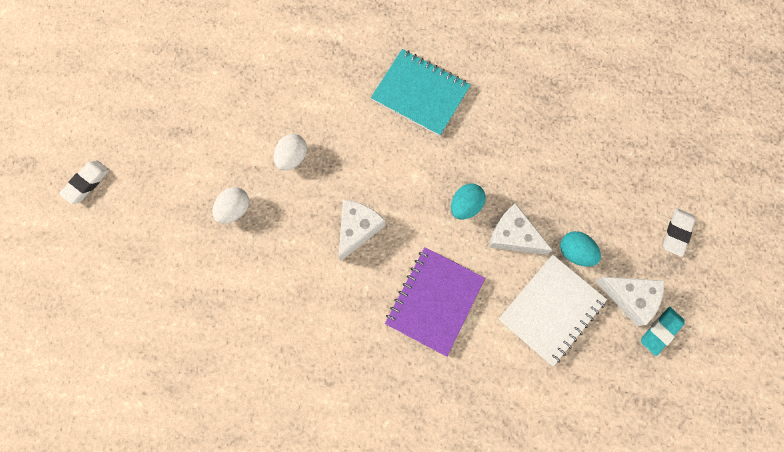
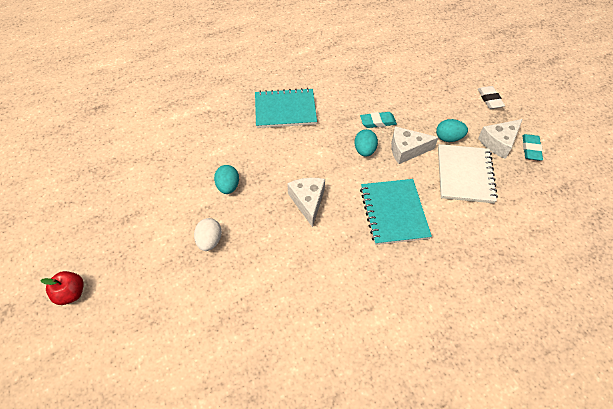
camera: 35 degrees left, 20 degrees down
(87, 183) = (71, 293): white eraser -> red apple
(292, 157) = (228, 187): white egg -> turquoise egg
(434, 301) = (393, 212): purple notebook -> turquoise notebook
(511, 177) = (378, 122): none -> turquoise eraser
(630, 297) = (499, 143): white cheese -> white cheese turned 150 degrees clockwise

